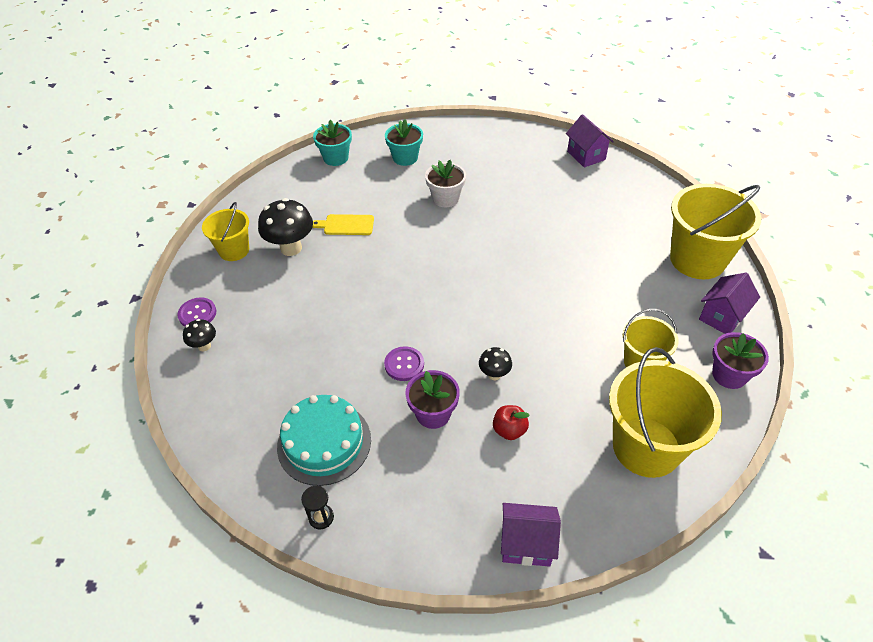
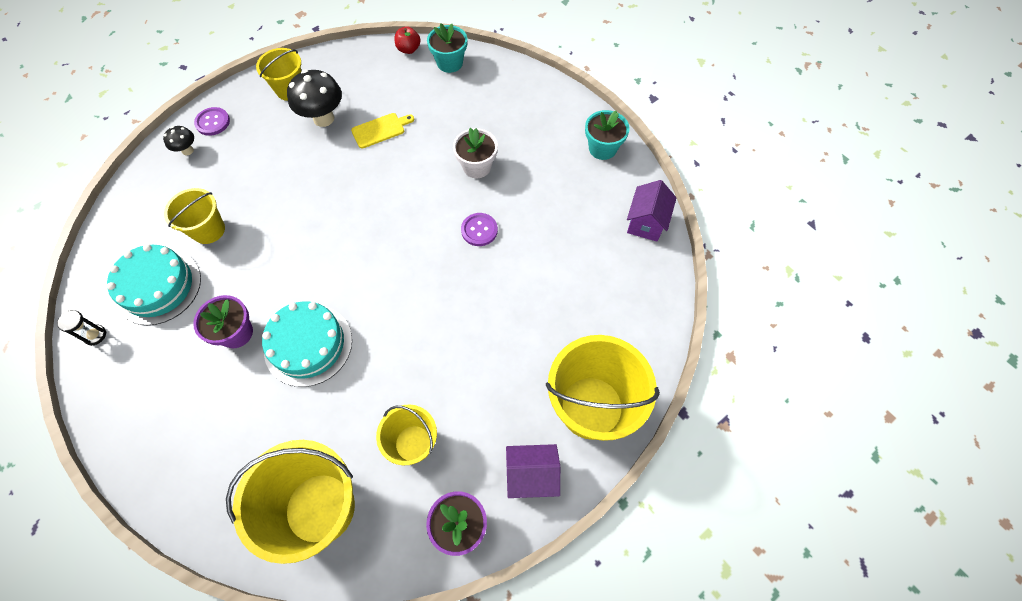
camera: 45 degrees right, 15 degrees up
(307, 377) = (208, 230): none -> yellow bucket
(346, 225) = (380, 130): yellow cutting board -> yellow cutting board turned 105 degrees clockwise
(404, 364) = (269, 278): purple button -> purple button (479, 230)
(405, 158) = (498, 103): turquoise flower pot -> turquoise flower pot (602, 148)
(494, 374) = (308, 345): black mushroom -> turquoise cake
(509, 430) = (260, 395): red apple -> red apple (408, 49)
(526, 544) = (161, 483): purple house -> none

